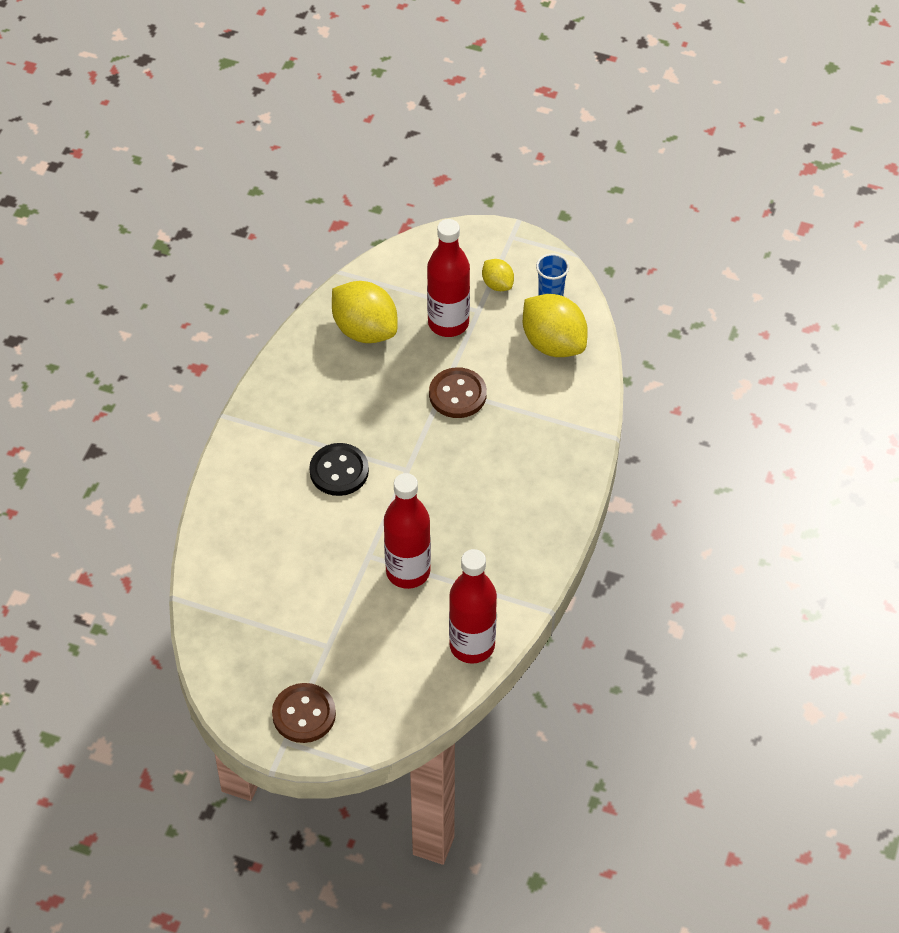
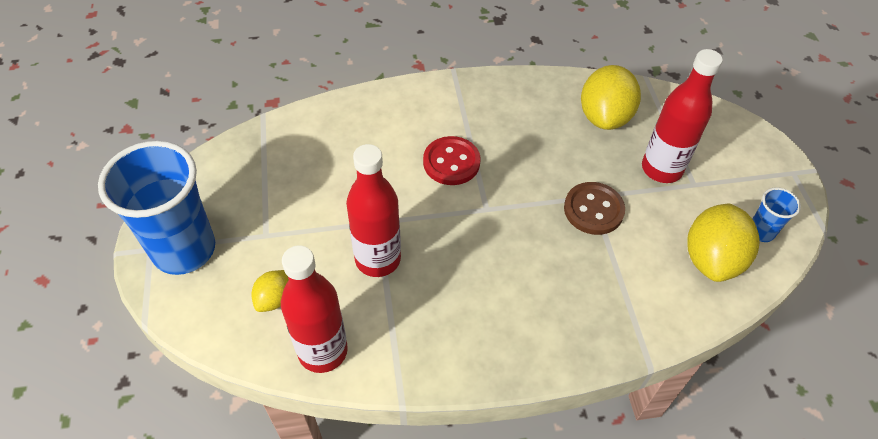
camera: 60 degrees right, 0 degrees up
(304, 714) = (184, 250): brown button -> blue cup
(339, 471) = (451, 162): black button -> red button
(497, 284) = (734, 185): yellow lemon -> yellow lemon (274, 299)

